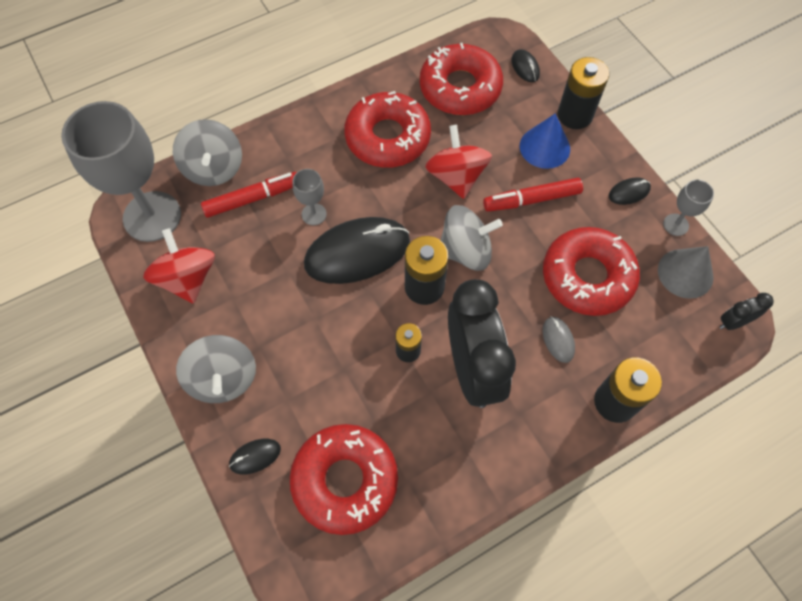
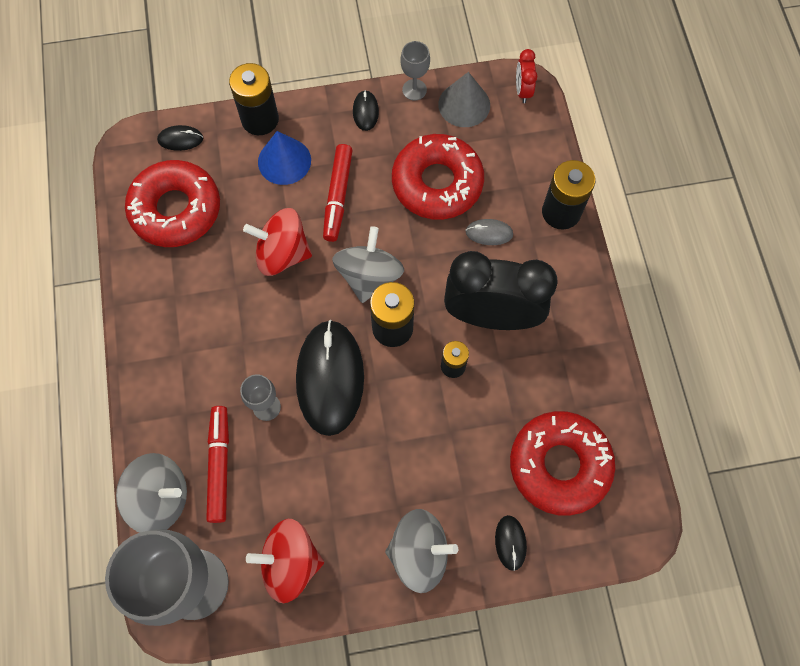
camera: 70 degrees left, 5 degrees up
(387, 137) = (205, 302): red donut -> none
(733, 322) = (522, 90): black clock -> red clock

